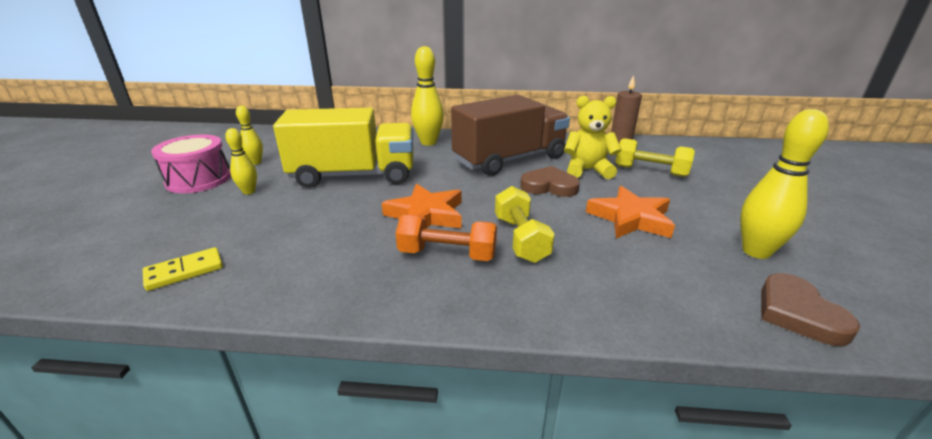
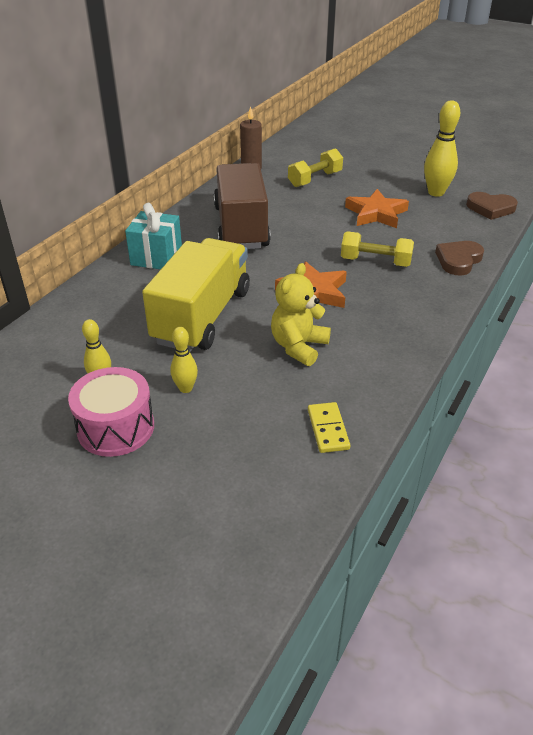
camera: 65 degrees left, 10 degrees up
(428, 142) = (156, 257): yellow bowling pin -> turquoise gift
(447, 254) = (378, 296): orange dumbbell -> none
(549, 186) = (306, 226): brown heart -> brown heart (458, 260)
(587, 170) = (292, 201): yellow teddy bear -> yellow teddy bear (298, 347)

